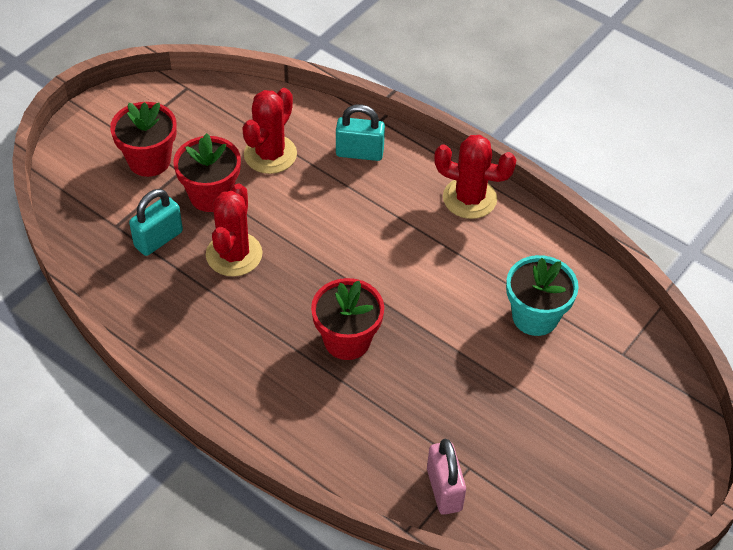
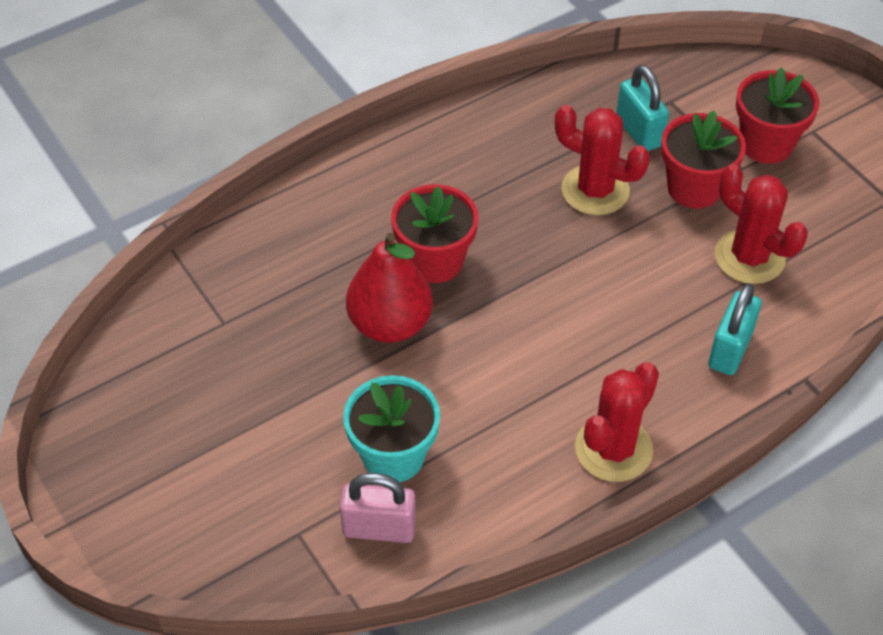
camera: 110 degrees right, 0 degrees up
(421, 352) = (390, 324): none -> red pear
(444, 489) = (209, 293): pink padlock -> pink padlock (379, 528)

